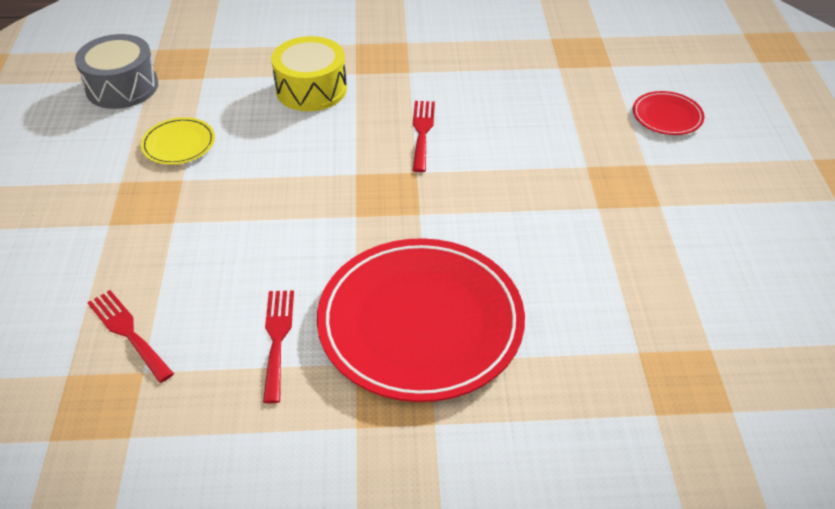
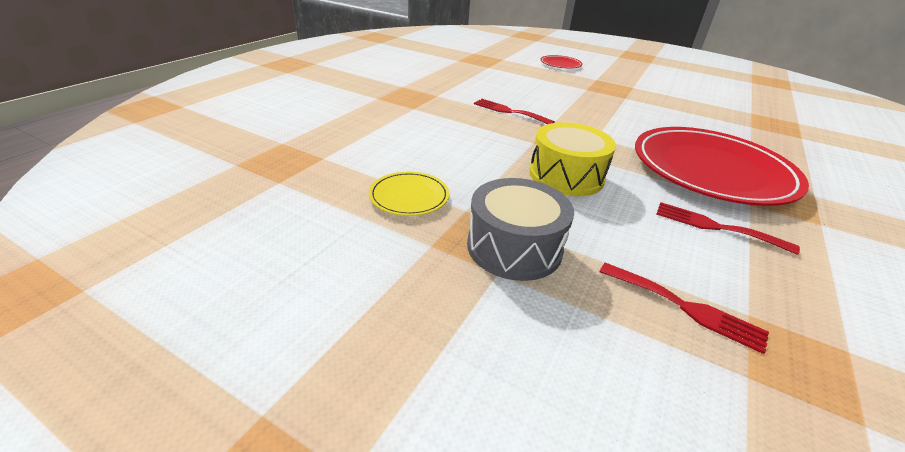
camera: 60 degrees left, 10 degrees down
(122, 87) = (267, 199): grey drum -> grey drum (514, 247)
(128, 332) = (686, 307): red fork -> red fork turned 135 degrees counterclockwise
(311, 89) = (411, 126): yellow drum -> yellow drum (566, 176)

